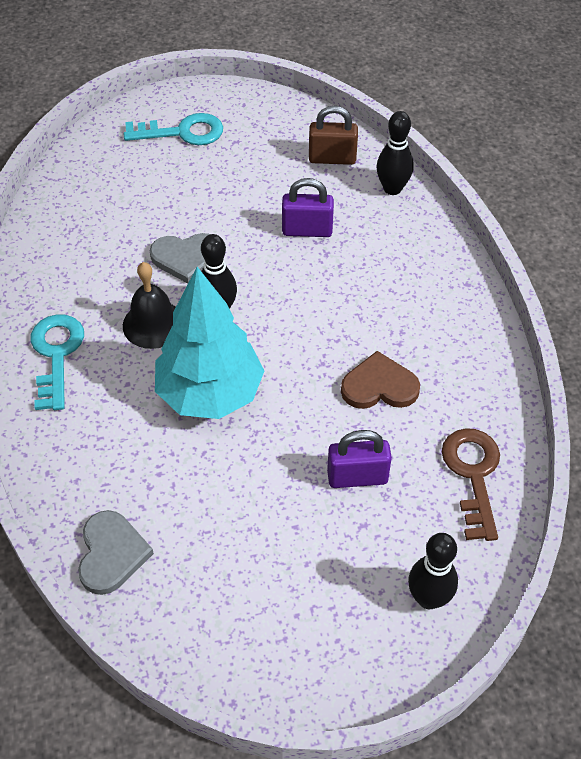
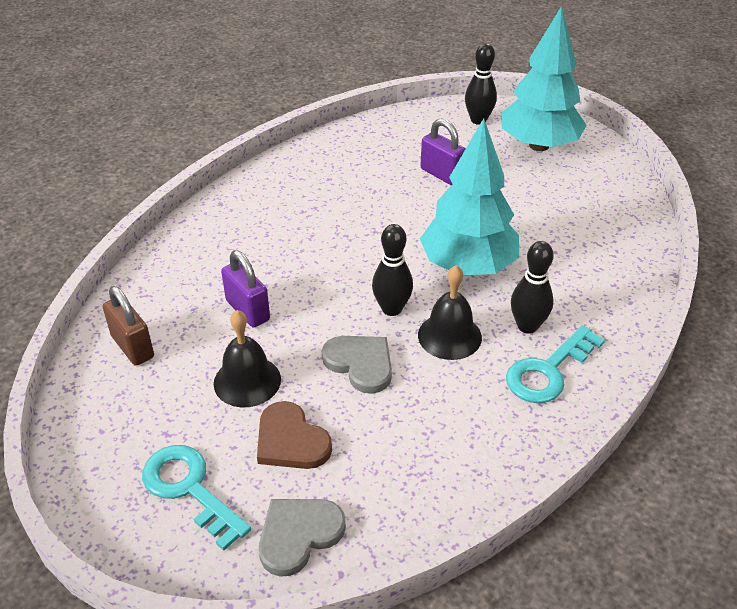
camera: 130 degrees left, 10 degrees down
(111, 554) = (628, 236): grey heart -> grey heart (298, 535)
(237, 195) = (247, 381): none -> black bell
(322, 616) = (539, 145): none -> turquoise tree
(379, 386) = (362, 198): brown heart -> brown heart (291, 440)
(392, 189) = (143, 289): black bowling pin -> black bowling pin (527, 326)
(473, 475) = (382, 137): brown key -> none

